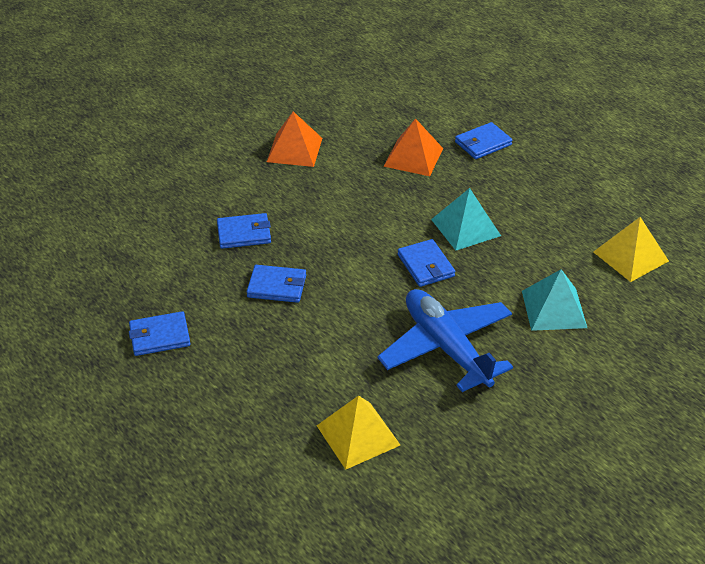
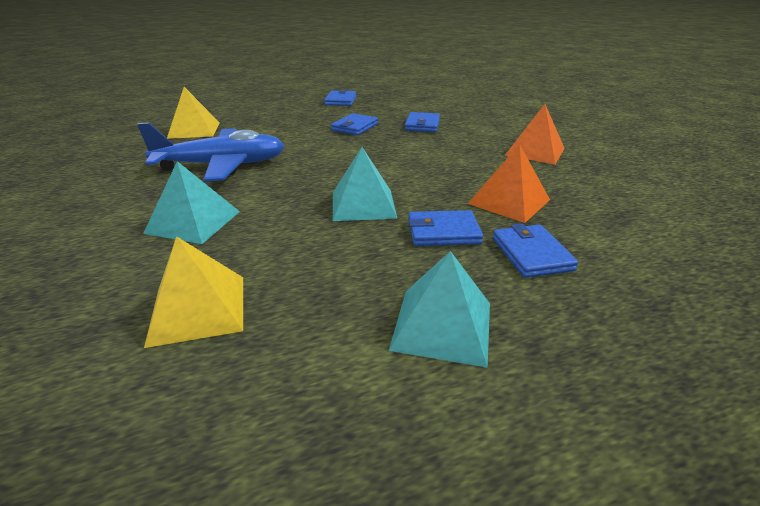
camera: 110 degrees right, 10 degrees down
(426, 265) = (325, 175): blue wallet -> blue wallet (443, 232)
(573, 167) = (442, 325): none -> turquoise pyramid

